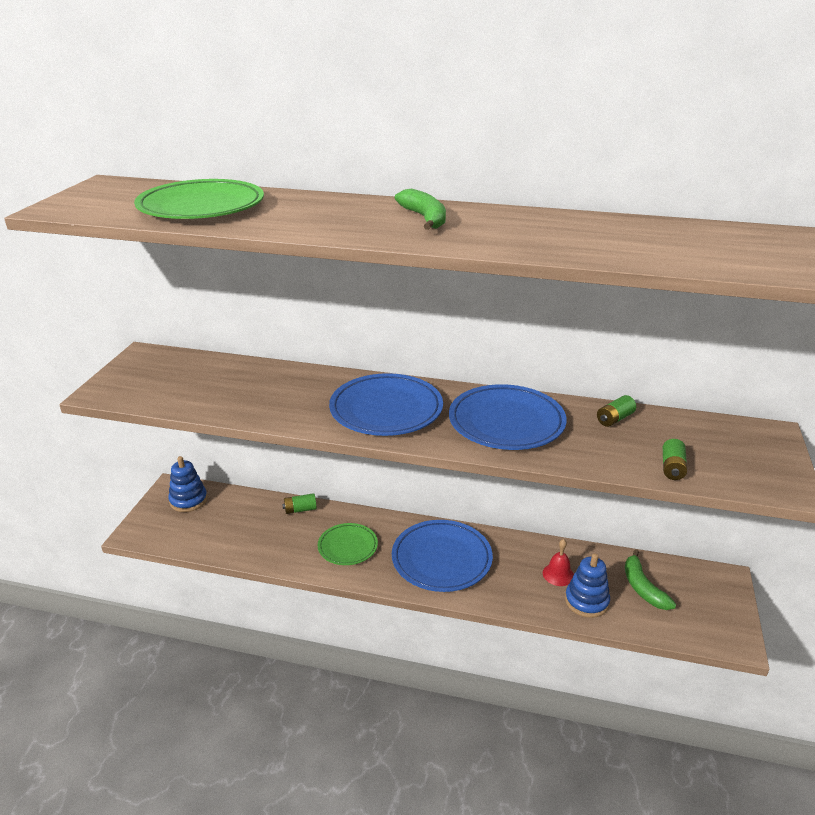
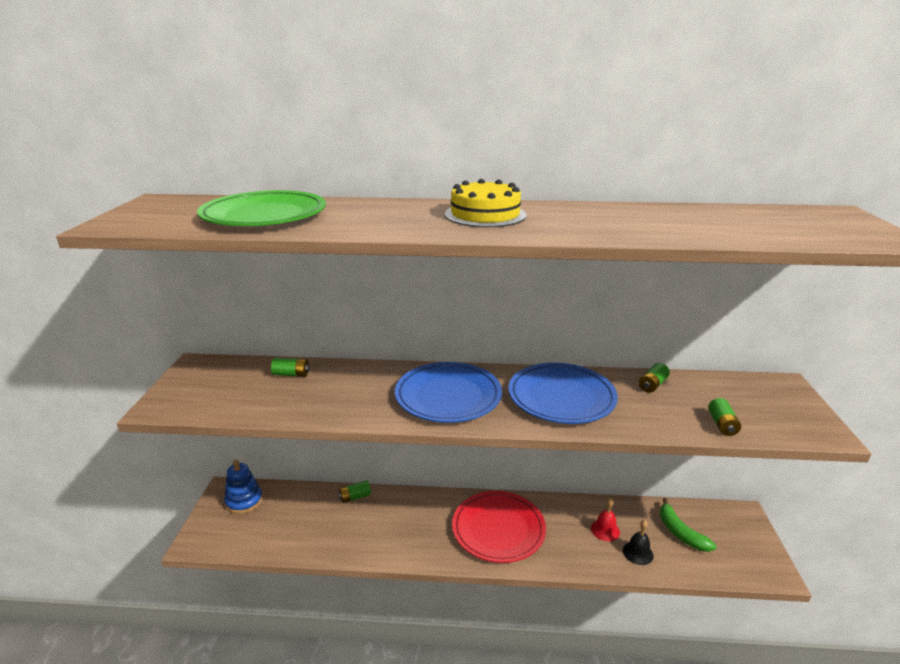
camera: 10 degrees left, 5 degrees down
(234, 372) = (291, 374): none -> green battery
(348, 547) = (408, 528): green plate -> none
(425, 218) = (485, 215): green banana -> yellow cake
(441, 559) = (498, 529): blue plate -> red plate
(586, 601) = (638, 553): blue stacking toy -> black bell

